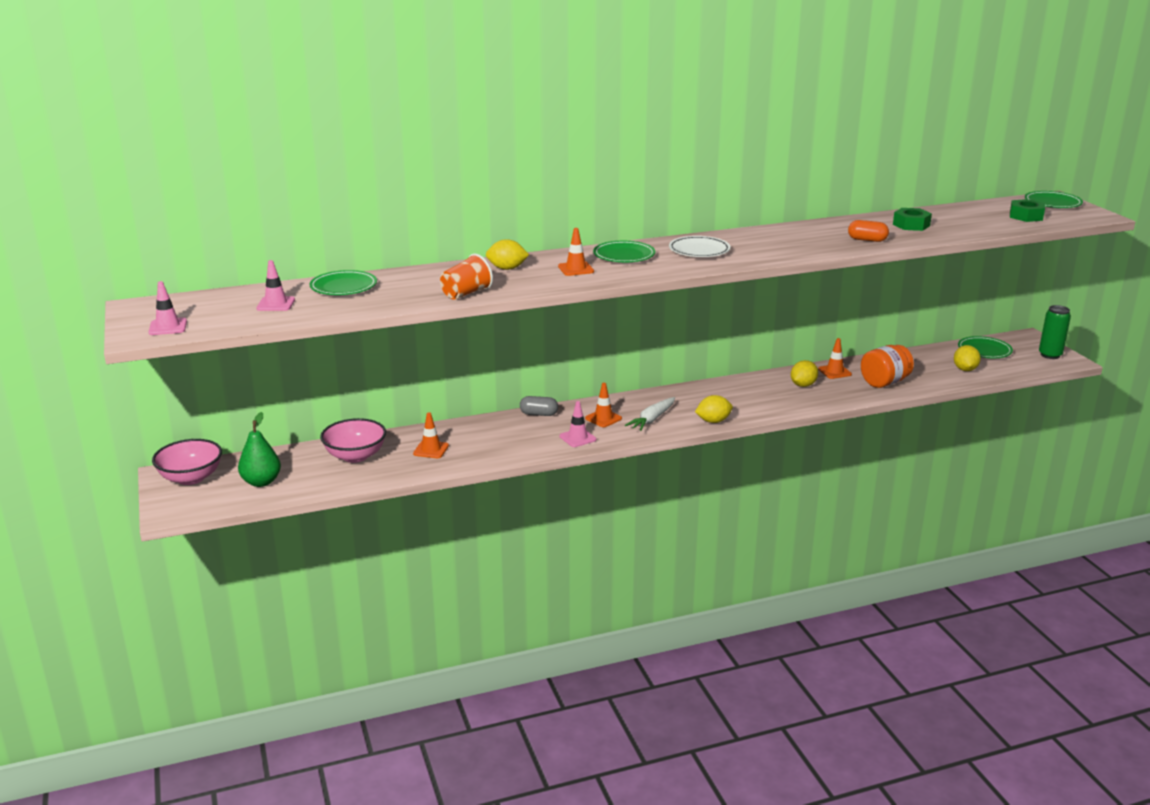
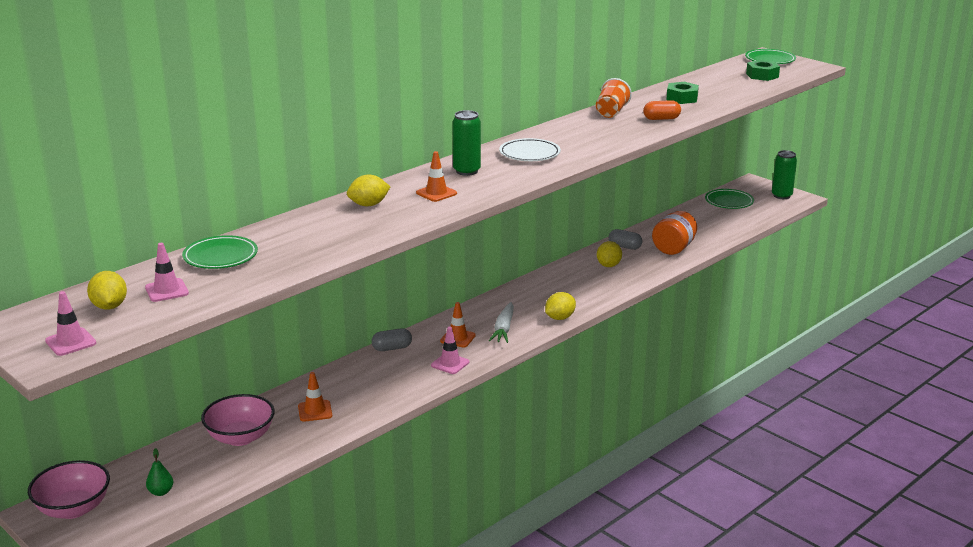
camera: 25 degrees left, 0 degrees up
(261, 482) = (161, 492): green pear -> green pear, size x0.57
(466, 293) = (357, 239): orange cup -> orange cup (611, 112)
(624, 256) = (466, 171): green plate -> green can
(834, 372) = (624, 247): orange traffic cone -> grey capsule
(965, 369) = (727, 222): yellow lemon -> yellow lemon (109, 306)

